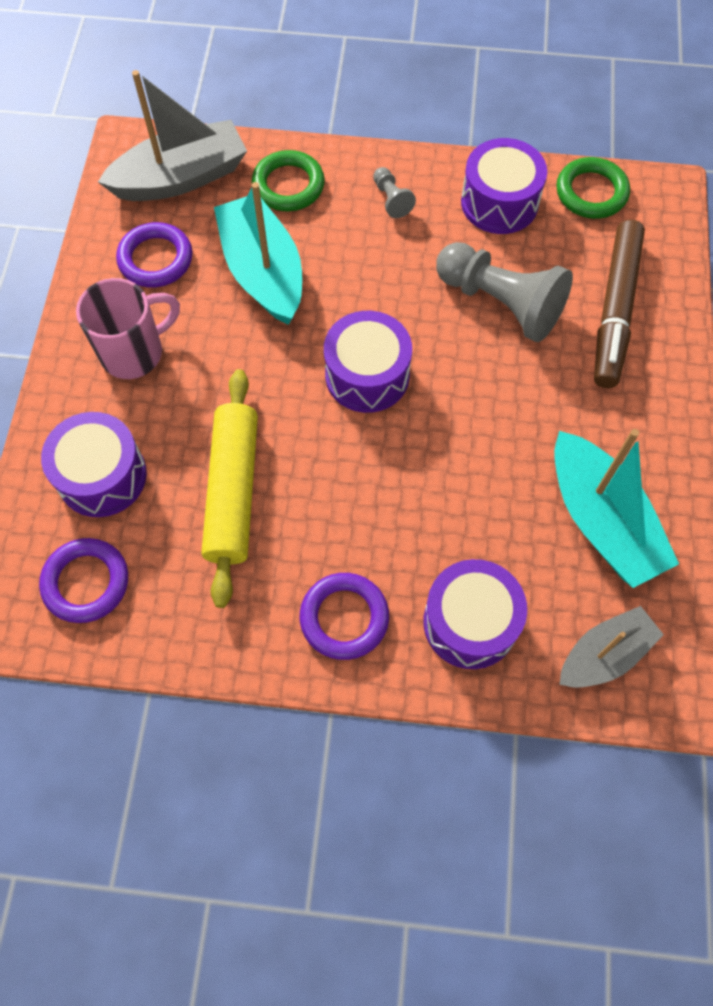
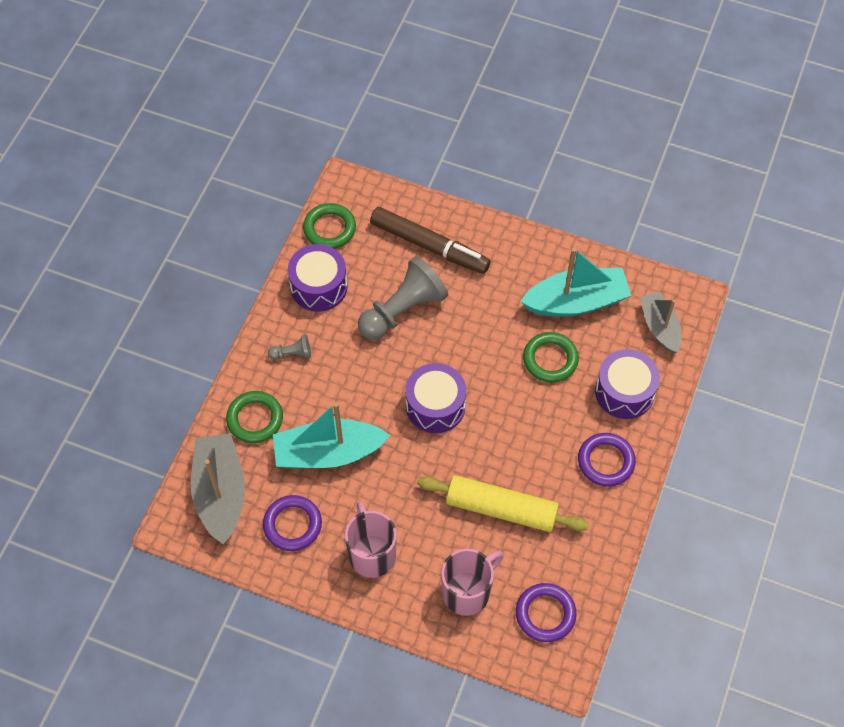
camera: 75 degrees left, 5 degrees down
(102, 476) = (467, 592): purple drum -> pink mug
(489, 505) = (550, 359): none -> green ring

